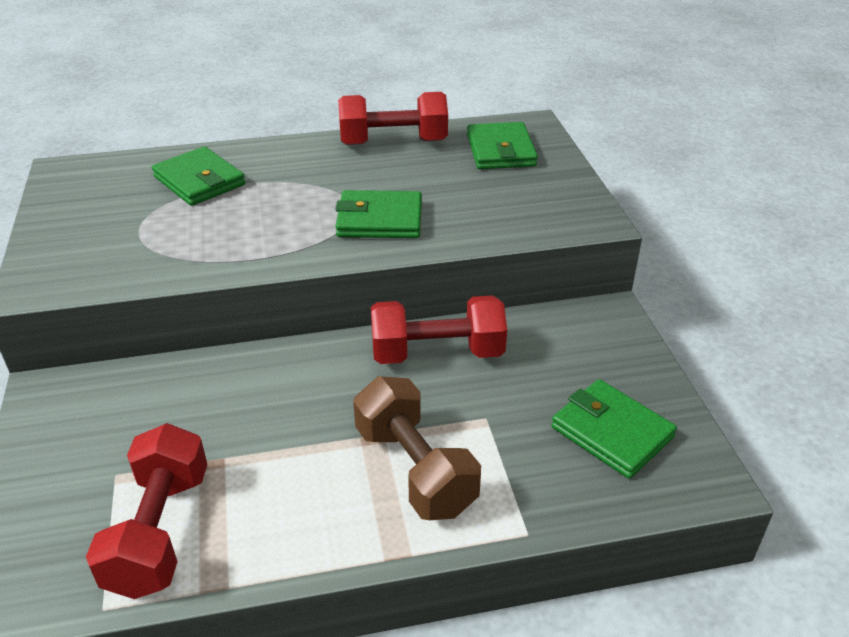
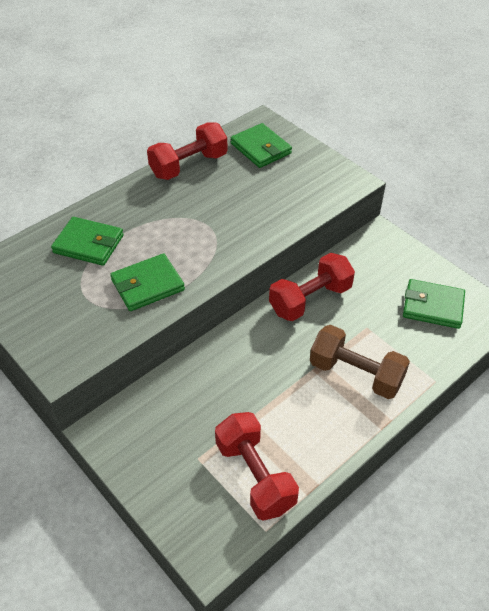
camera: 30 degrees left, 10 degrees up
(379, 220) = (233, 228): green wallet -> green wallet (147, 285)

